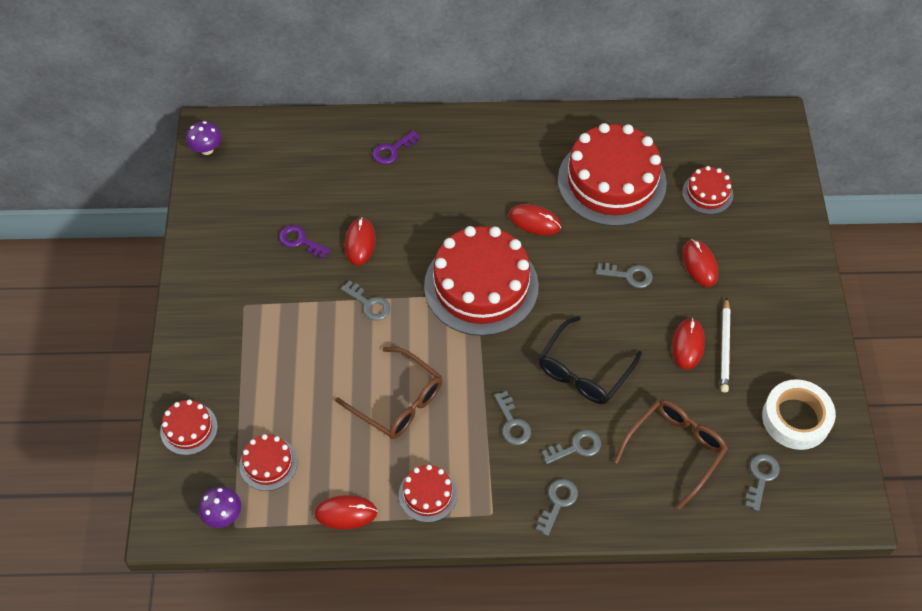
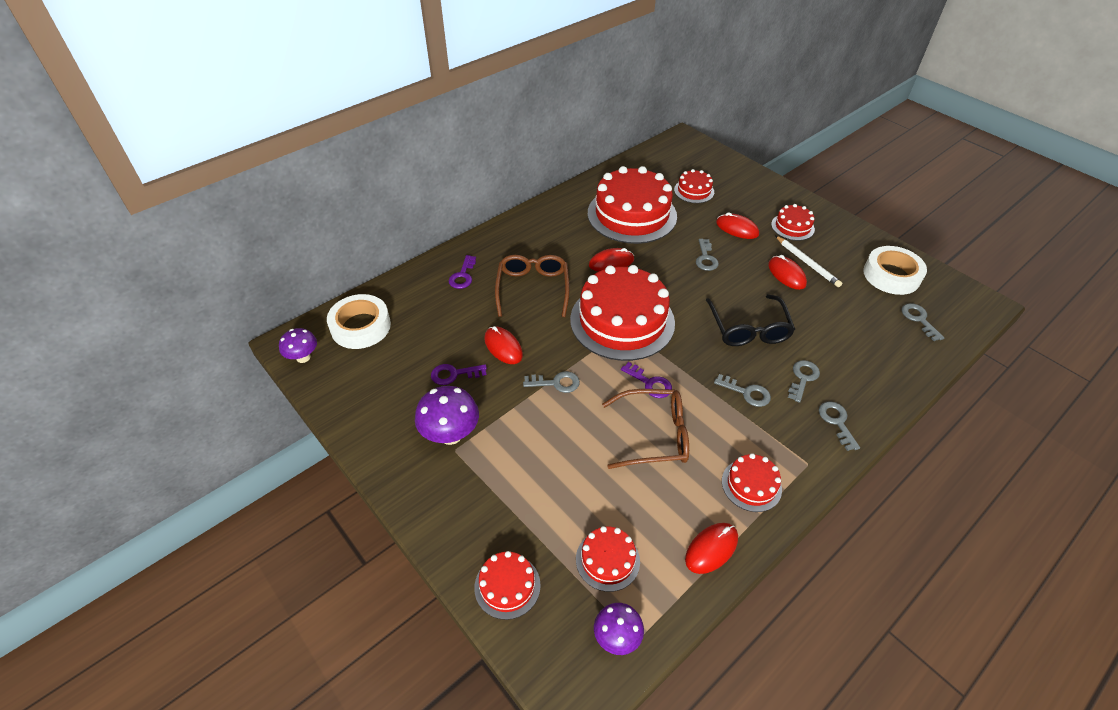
camera: 40 degrees left, 10 degrees down
(252, 291) = (450, 434): none -> purple mushroom
(270, 148) = (361, 327): none -> white tape
(442, 358) = (650, 383): none -> purple key
(629, 275) = (706, 258): grey key -> grey key turned 120 degrees clockwise
(674, 450) = (857, 338): brown glasses -> brown glasses (533, 289)
(761, 300) = (792, 227): none -> red cake

